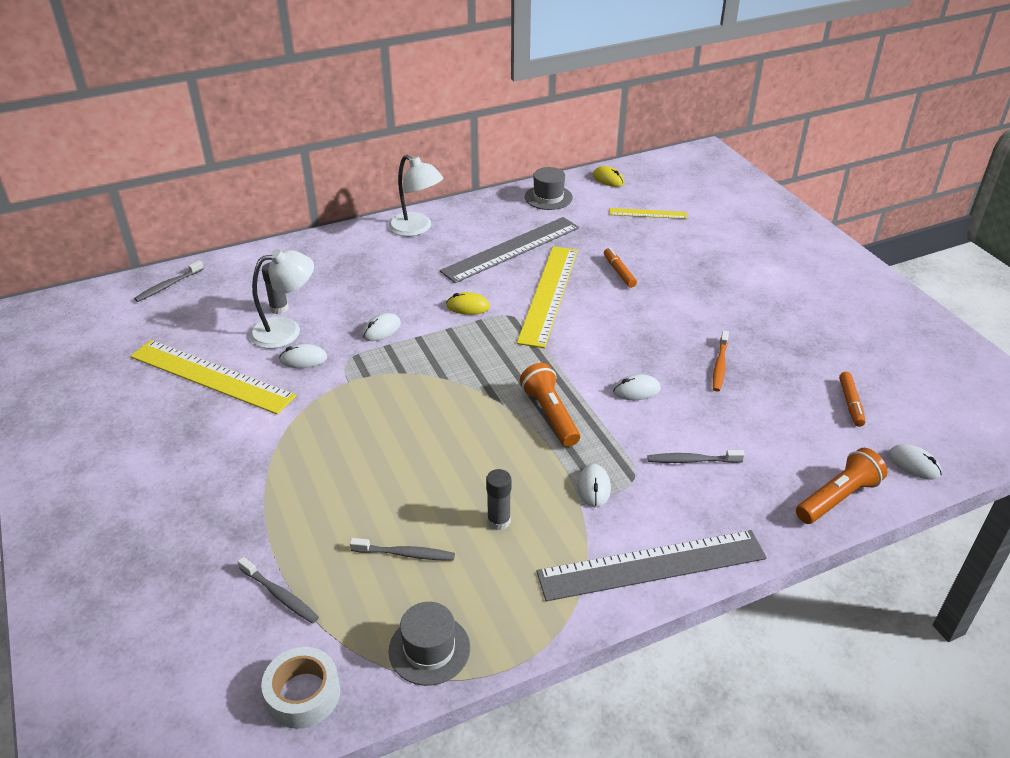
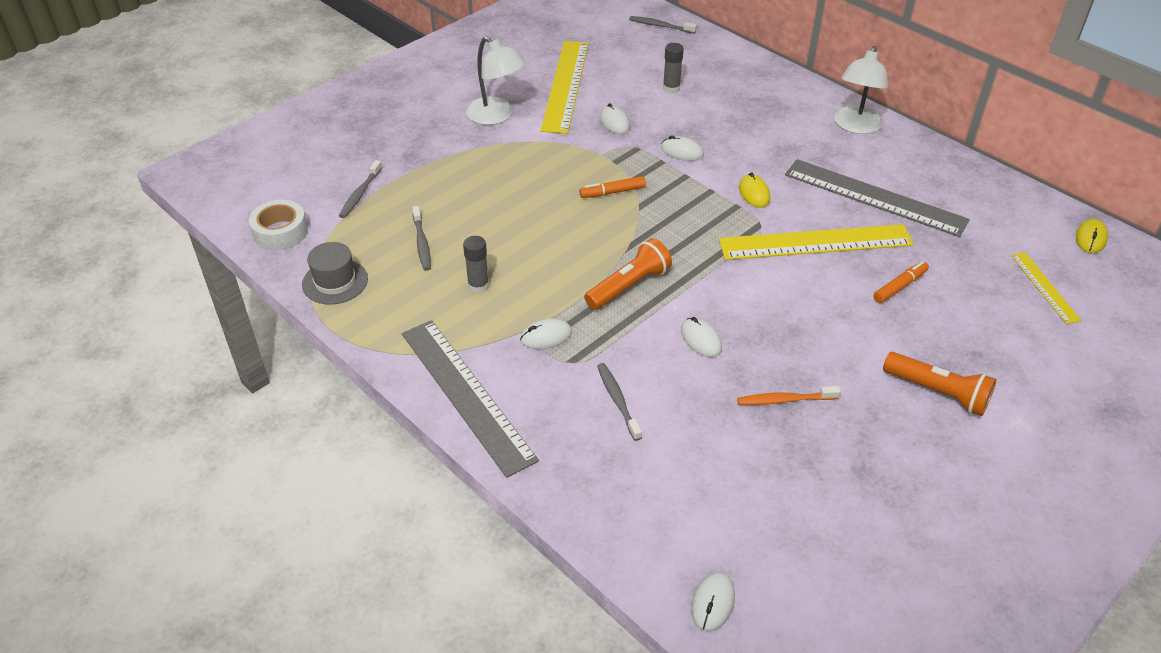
camera: 70 degrees right, 5 degrees up
(286, 330) = (645, 101): white lamp -> white lamp (496, 116)
(548, 197) = (1001, 200): grey hat -> none
(838, 498) = (620, 530): orange flashlight -> orange flashlight (938, 392)
(850, 403) = (791, 531): orange marker -> orange marker (612, 192)

